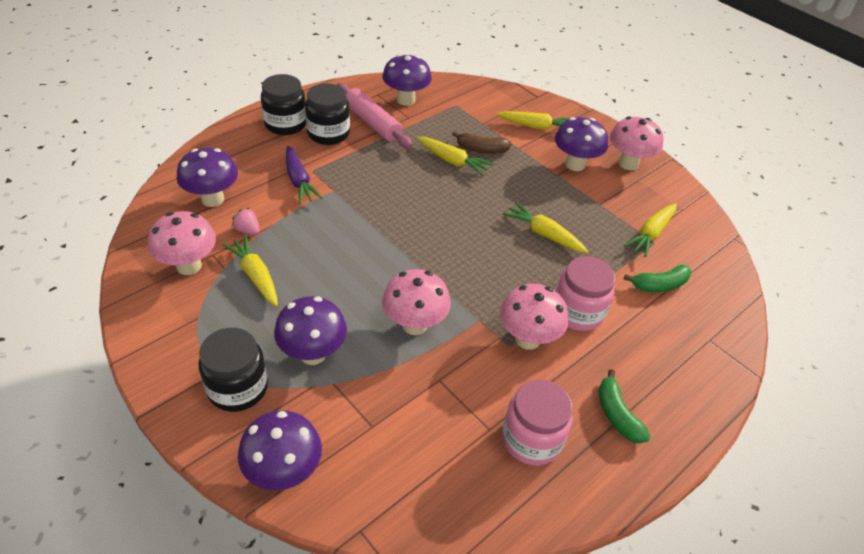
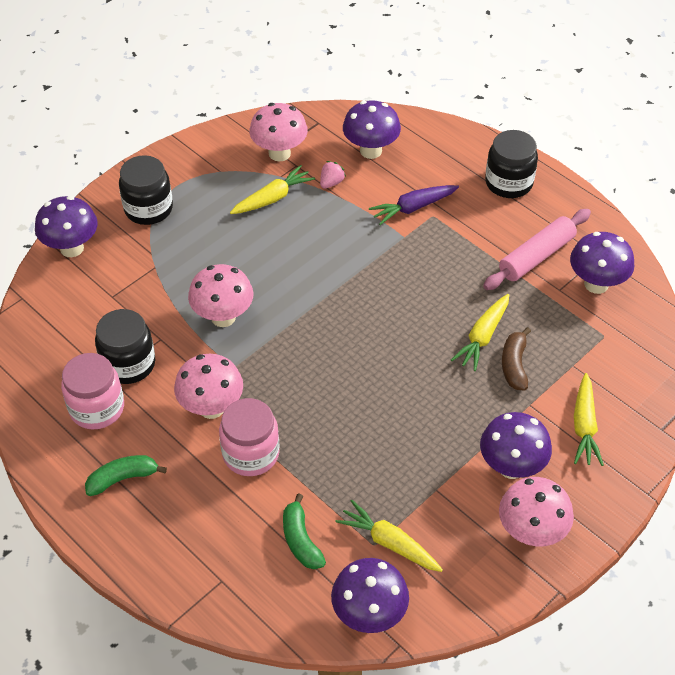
camera: 90 degrees right, 5 degrees up
(313, 354) = (185, 249): purple mushroom -> purple mushroom (369, 614)
(328, 133) = (502, 220): black jar -> black jar (128, 364)
(544, 234) = (369, 427): yellow carrot -> none

